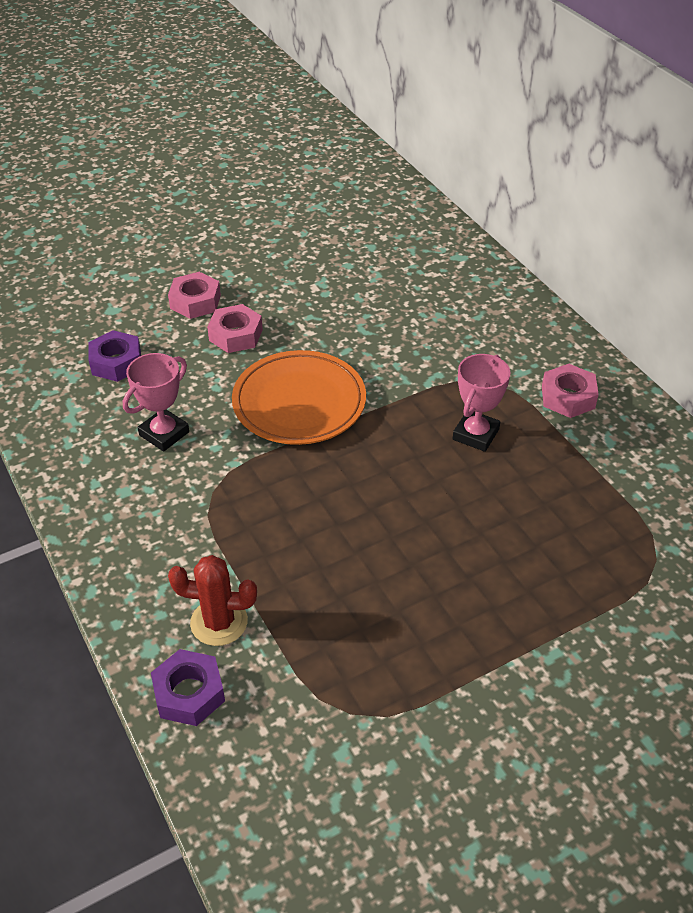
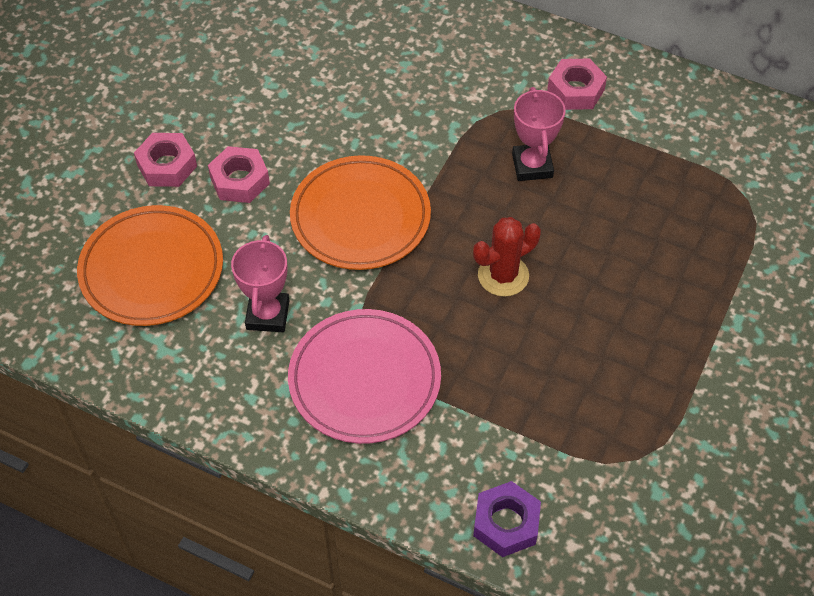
camera: 35 degrees left, 10 degrees up
(116, 362) = (152, 270): purple nut -> orange plate
(188, 518) = (364, 380): none -> pink plate
(219, 622) = (475, 452): red cactus -> red cactus (503, 275)

